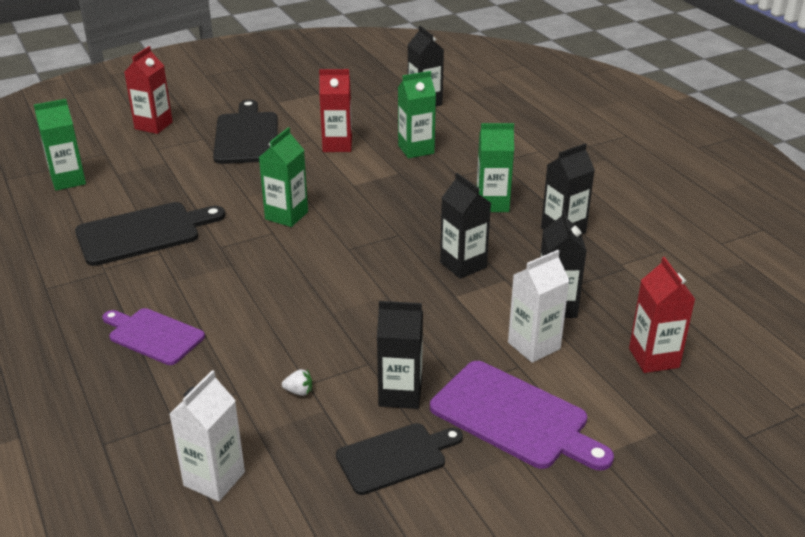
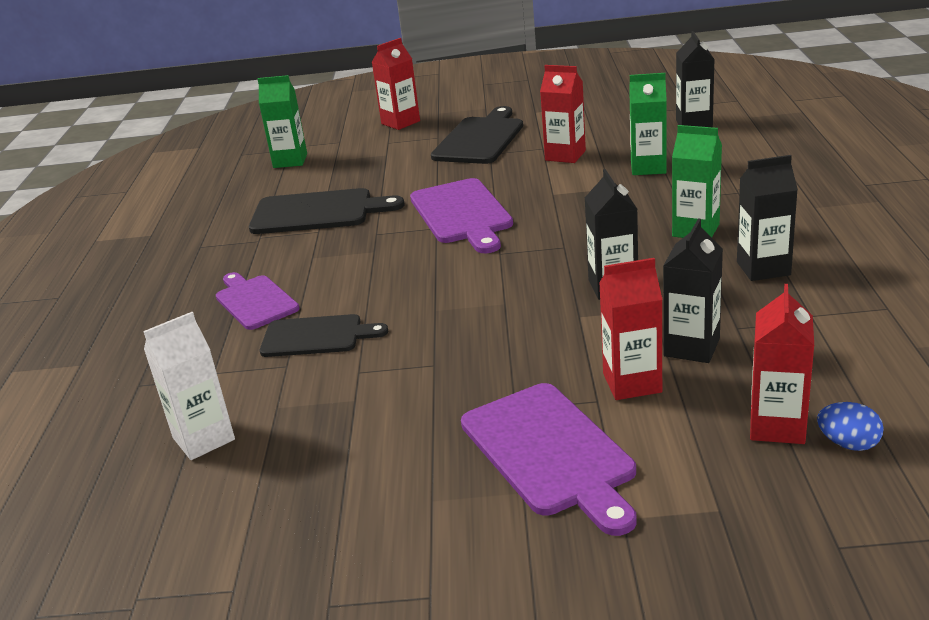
camera: 30 degrees right, 5 degrees down
(286, 215) = (462, 214): green carton -> purple cutting board
(299, 391) = (344, 377): white strawberry -> none
(395, 457) = (388, 462): black cutting board -> black cutting board (316, 336)
(400, 394) = (443, 401): black carton -> none
(534, 346) = (632, 383): white carton -> red carton
(705, 361) = (848, 444): none -> blue egg

